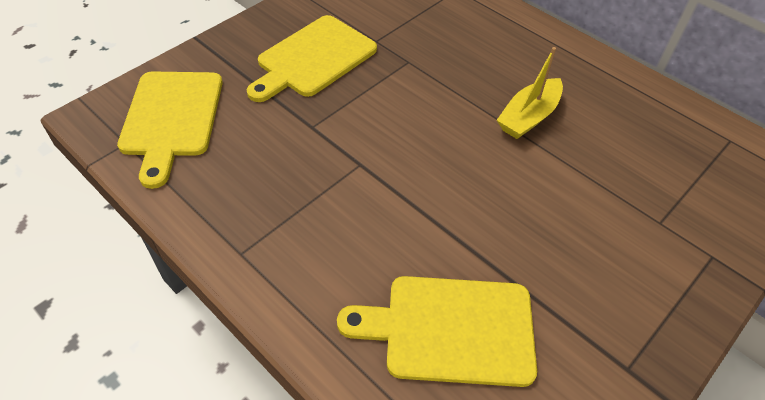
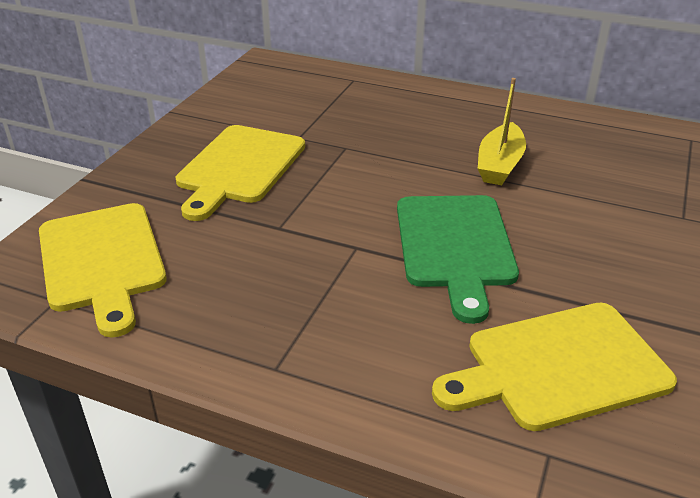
camera: 20 degrees left, 15 degrees down
(439, 188) = (455, 246): none -> green cutting board

